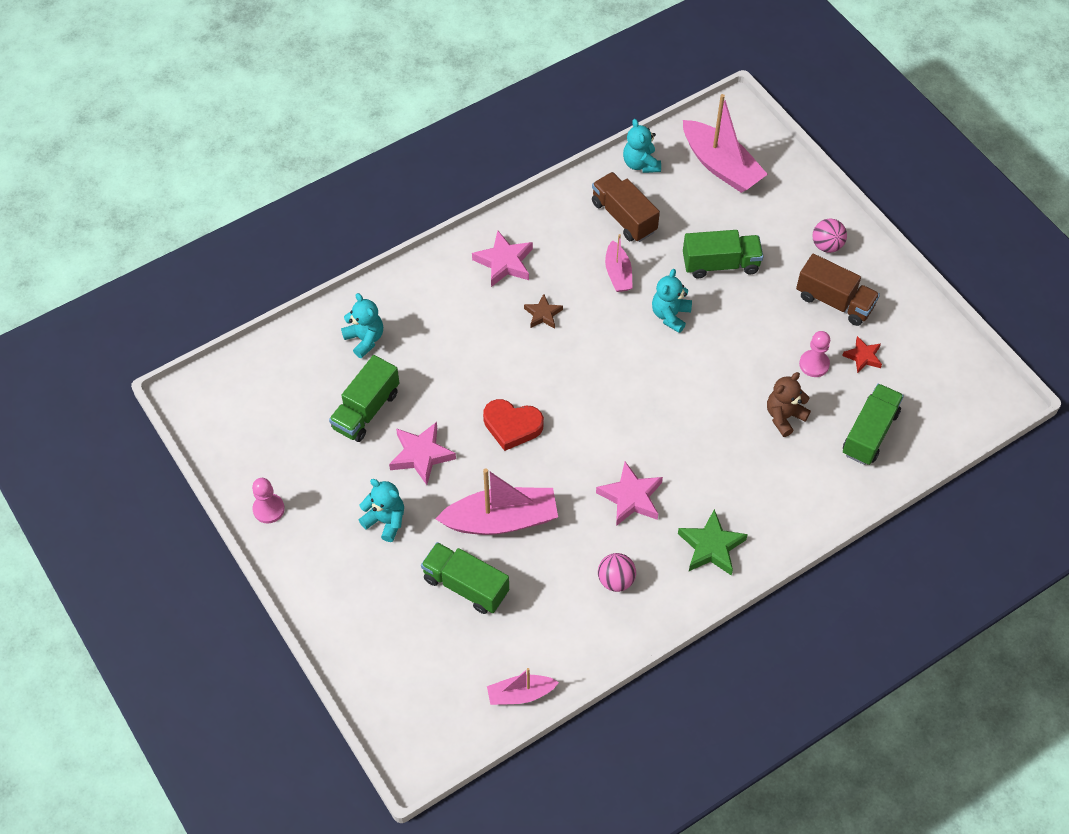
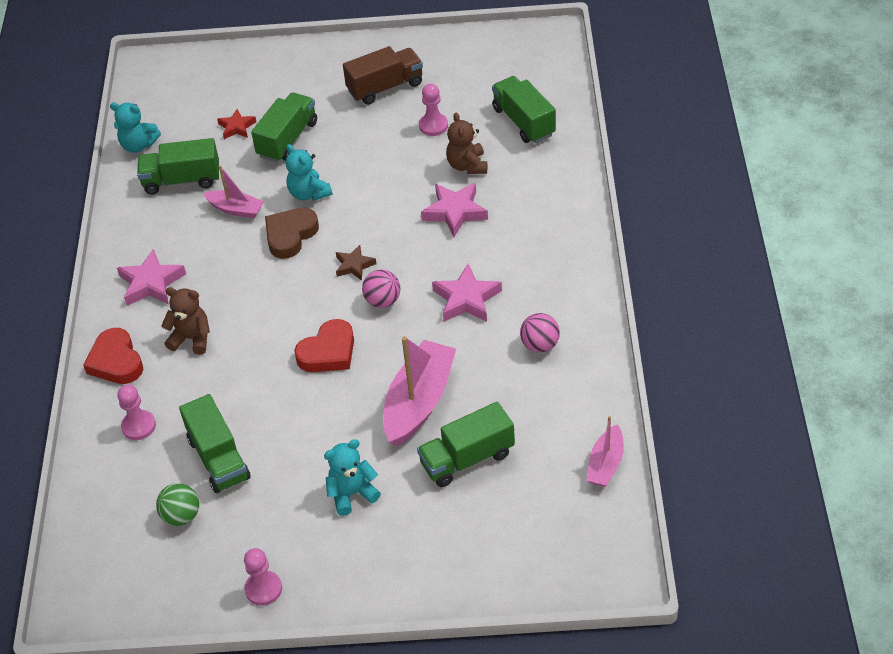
camera: 55 degrees left, 10 degrees down
(302, 417) = (181, 516): none -> green ball
(365, 339) = (138, 426): turquoise teddy bear -> pink pawn
(415, 287) = (116, 361): none -> red heart
(421, 455) = (303, 434): pink star -> pink star (455, 212)
(467, 323) = (191, 338): none -> brown teddy bear
(543, 314) = (231, 279): brown star -> brown star (354, 265)
(616, 328) = (290, 235): none -> brown heart
(623, 217) = (182, 180): brown truck -> green truck
(711, 546) = (554, 266): green star -> none
(721, 166) = (191, 96): pink boat -> none
(827, 245) = (329, 68): pink ball -> pink ball (382, 301)
(863, 356) = (451, 94): red star -> red star (237, 127)

